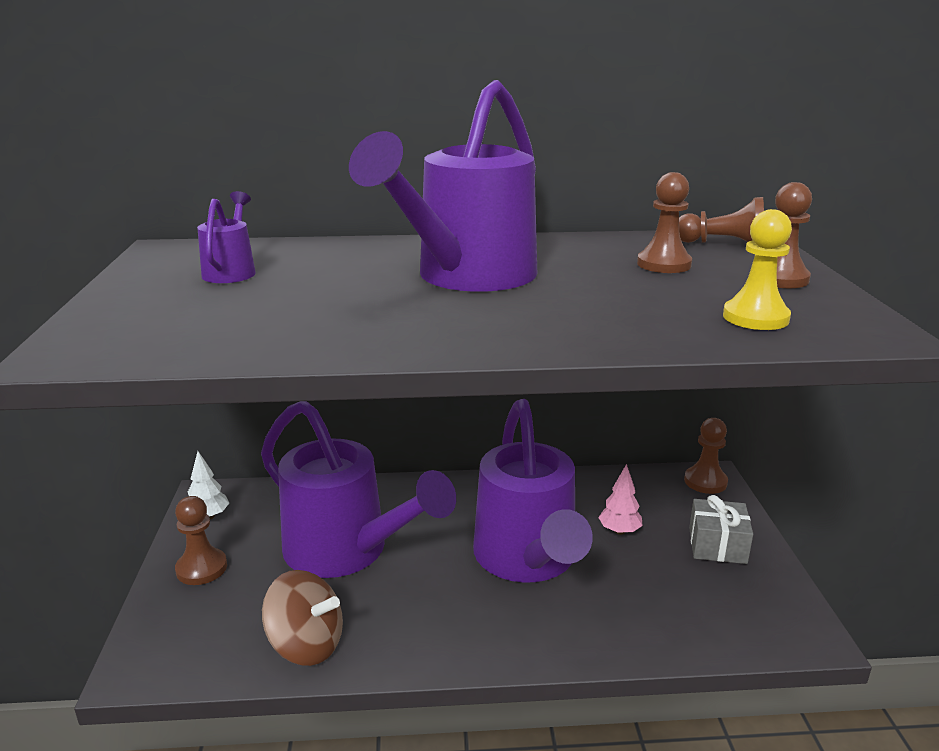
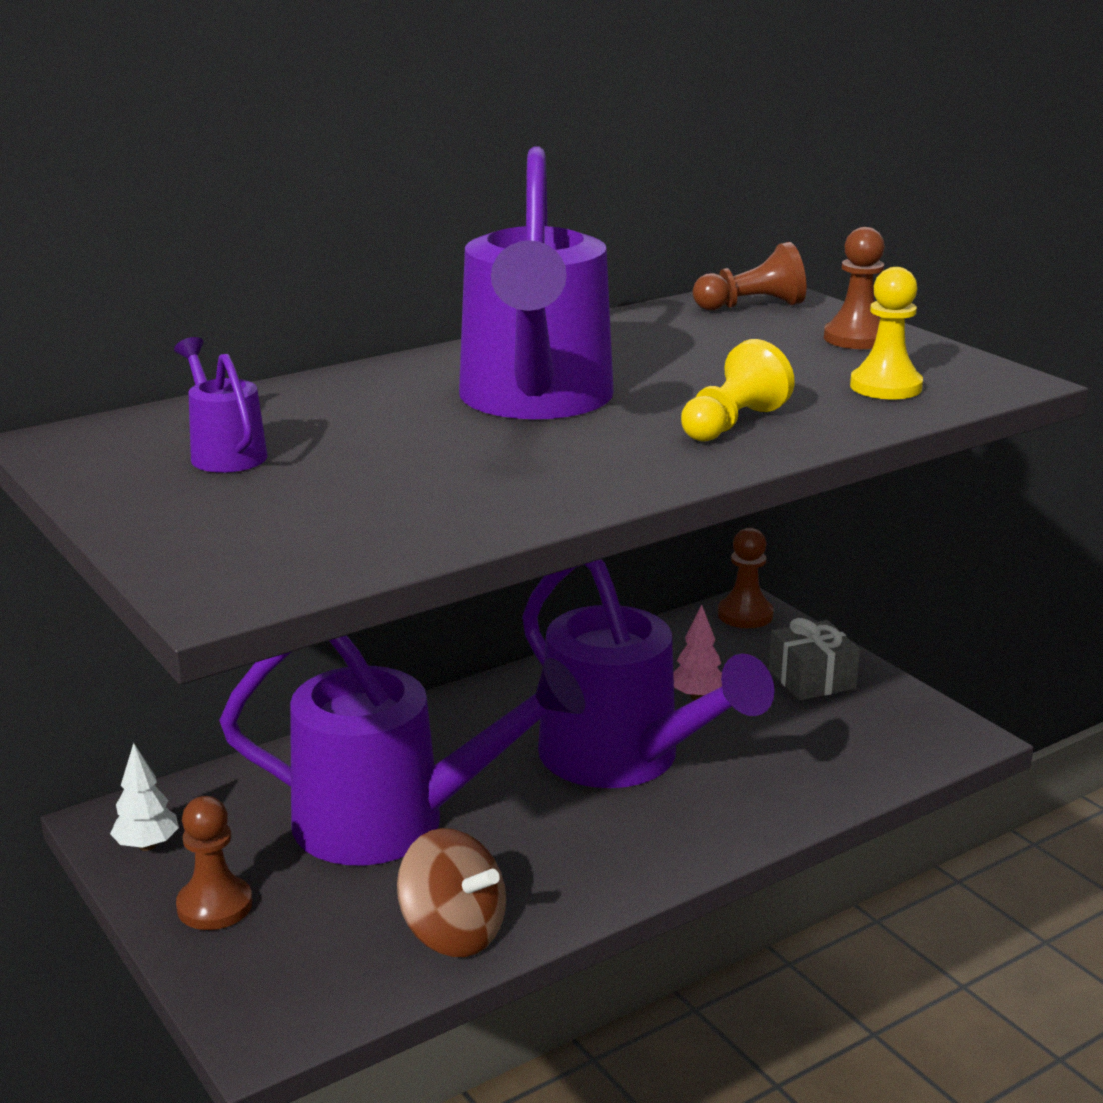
camera: 30 degrees left, 0 degrees up
(306, 645) = (453, 933): brown spinning top -> brown spinning top turned 45 degrees clockwise
(584, 319) = (732, 423): none -> yellow pawn
(664, 264) = (724, 343): brown pawn -> none

